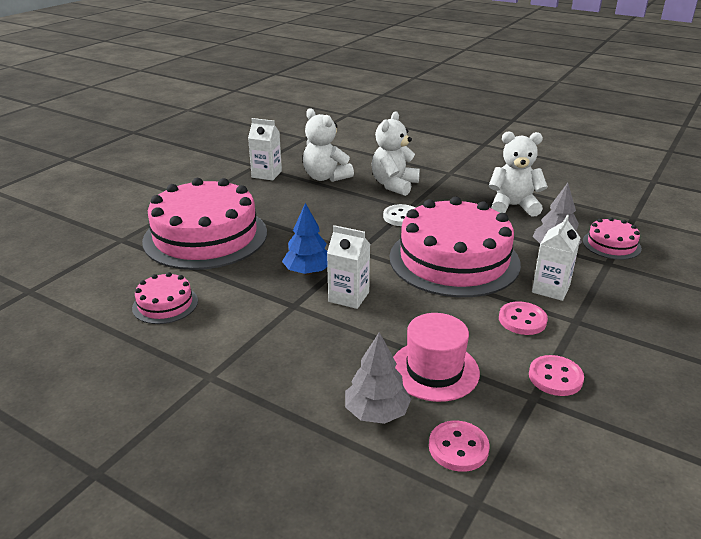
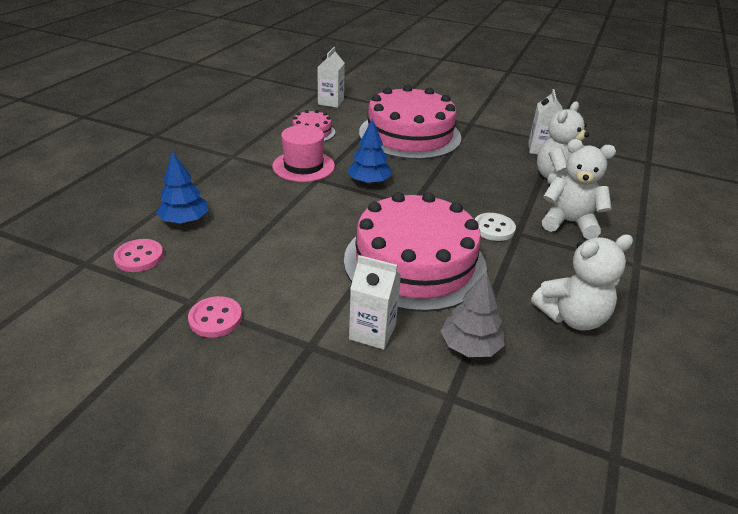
camera: 80 degrees right, 5 degrees up
(348, 297) = (333, 203): white carton -> white carton (331, 102)
(376, 412) = (185, 220): grey tree -> blue tree
(434, 370) = (231, 247): pink hat -> pink hat (303, 166)
(513, 206) = (572, 317): white teddy bear -> white teddy bear turned 75 degrees clockwise
(522, 320) = (308, 304): pink button -> none
(611, 244) = (505, 410): pink cake -> none

